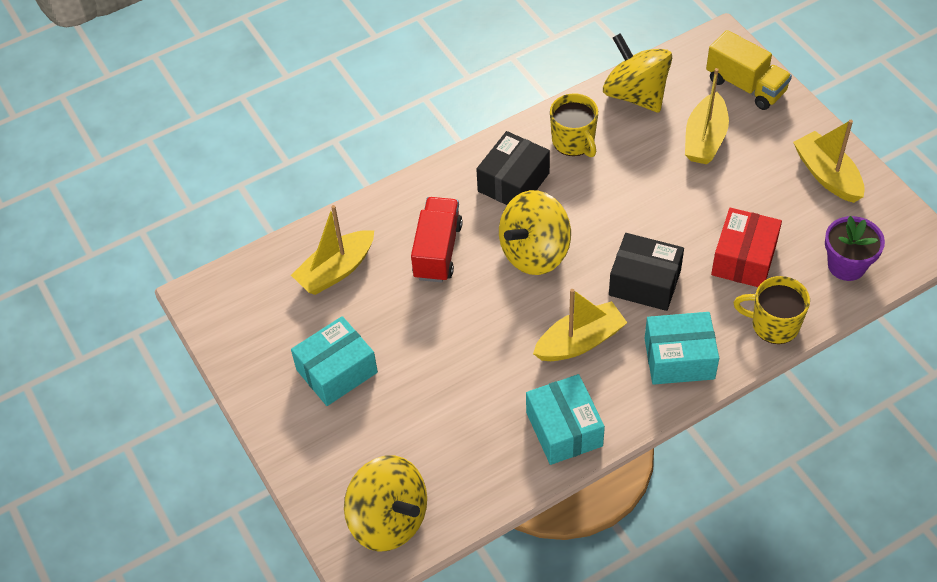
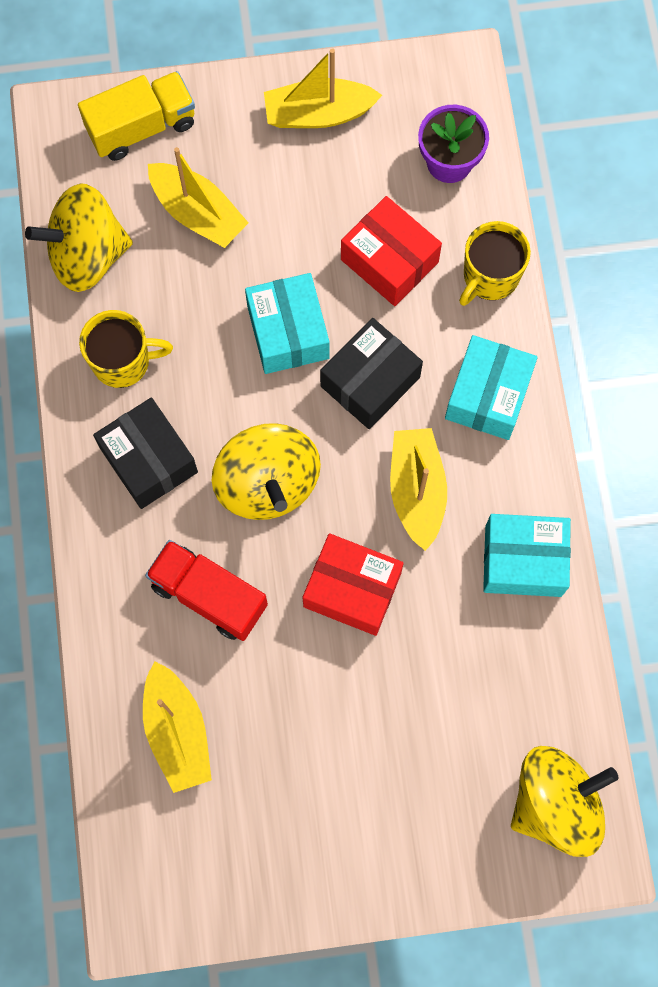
camera: 70 degrees left, 20 degrees up
(337, 371) = (329, 787): turquoise box -> turquoise box (288, 332)
(485, 331) = (352, 590): none -> red box

